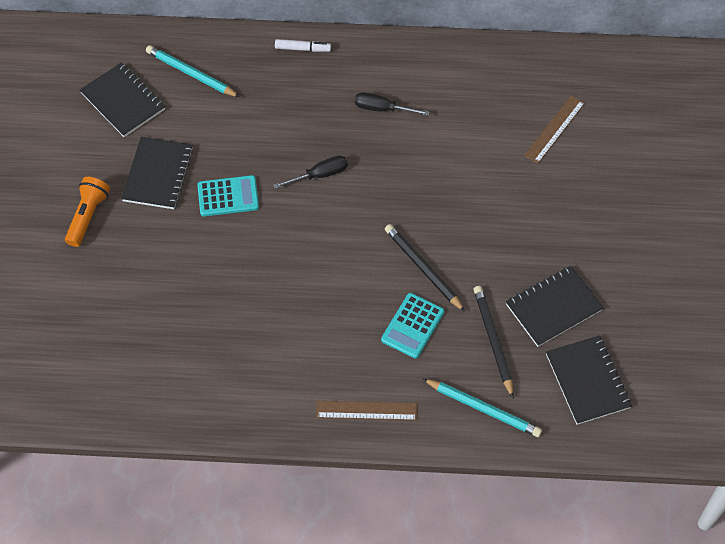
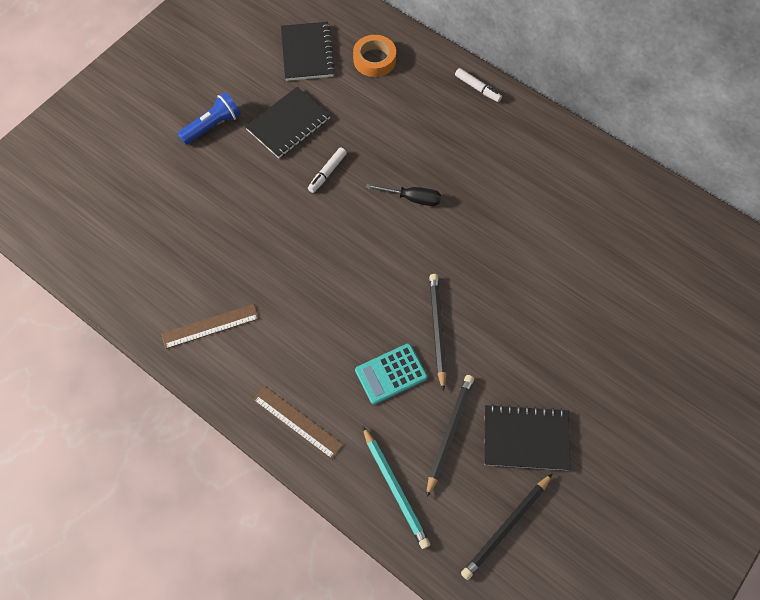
camera: 35 degrees right, 5 degrees up
(88, 216) = (213, 126): orange flashlight -> blue flashlight
(191, 74) = (374, 60): turquoise pencil -> orange tape
(228, 196) = (327, 173): turquoise calculator -> white marker
(382, 109) = (505, 173): black screwdriver -> none
(554, 129) = (645, 278): brown ruler -> brown ruler (210, 326)
(587, 381) = (506, 527): black notebook -> black pencil

